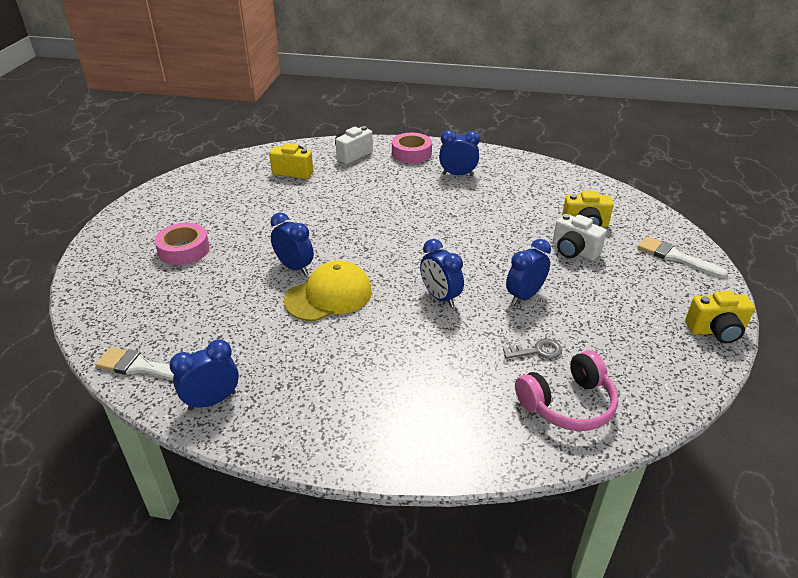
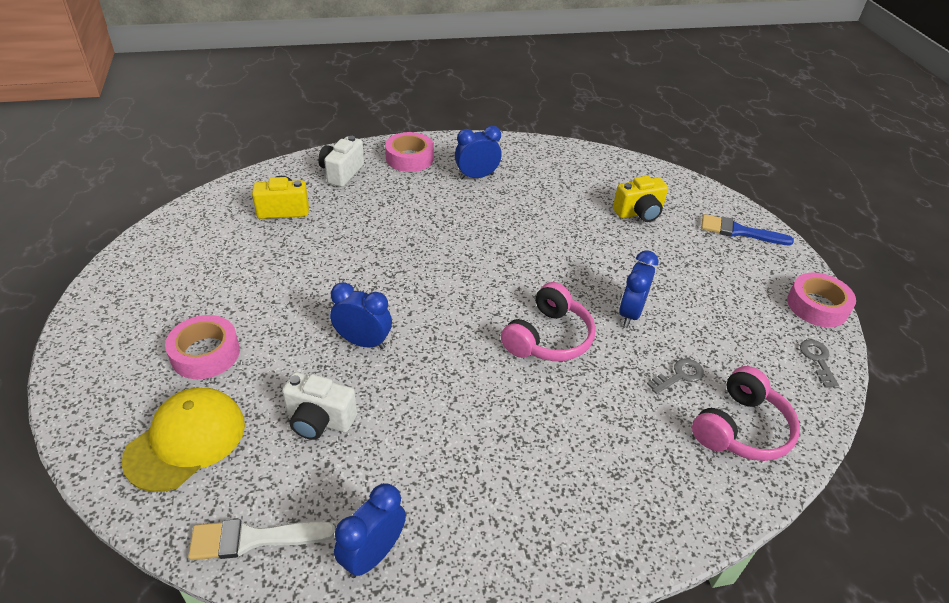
camera: 25 degrees left, 5 degrees up
(329, 296) = (426, 369): yellow cap -> yellow cap (186, 441)
(440, 297) = (548, 337): blue clock -> pink headphones
(574, 251) = (646, 247): white camera -> white camera (319, 420)
(675, 257) = (739, 231): white brush -> blue brush
(684, 373) = (817, 360): none -> grey key
(716, 331) = (817, 306): yellow camera -> pink tape

